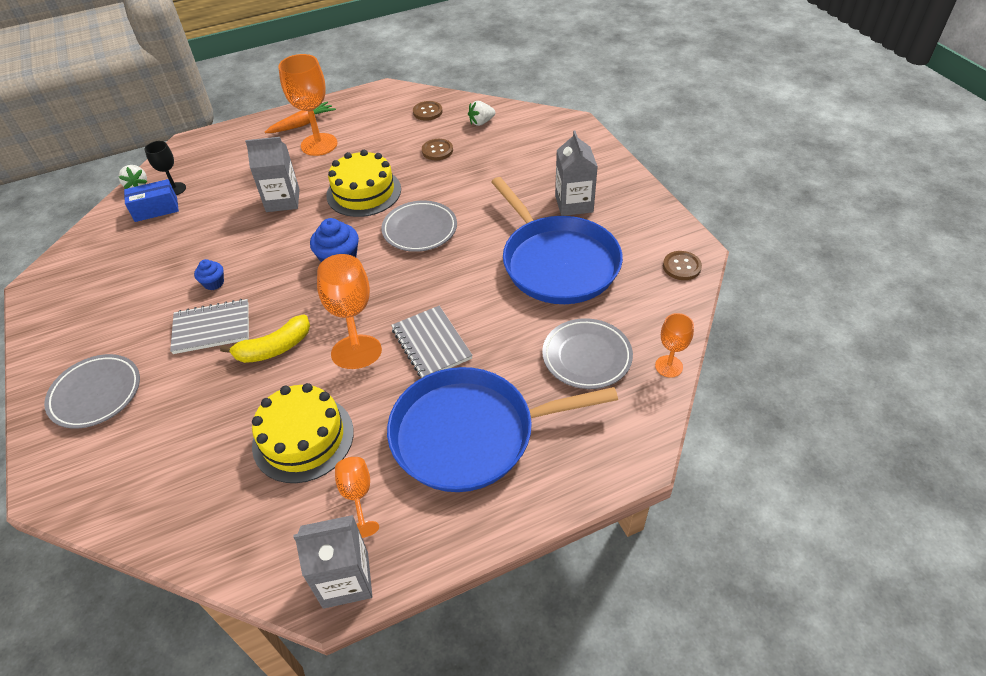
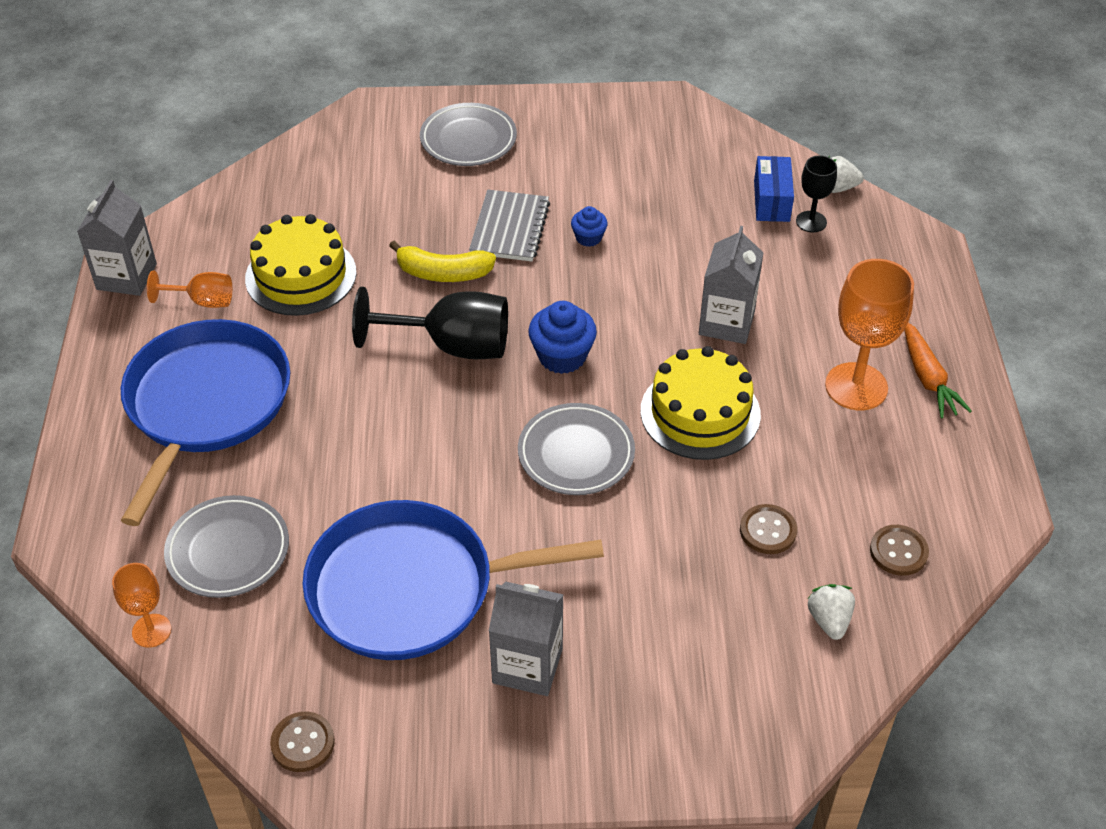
camera: 110 degrees right, 0 degrees up
(274, 348) = (443, 273): yellow banana -> yellow banana turned 75 degrees counterclockwise
(350, 315) = (452, 346): orange goblet -> black goblet
(431, 344) = (355, 407): grey notebook -> none

